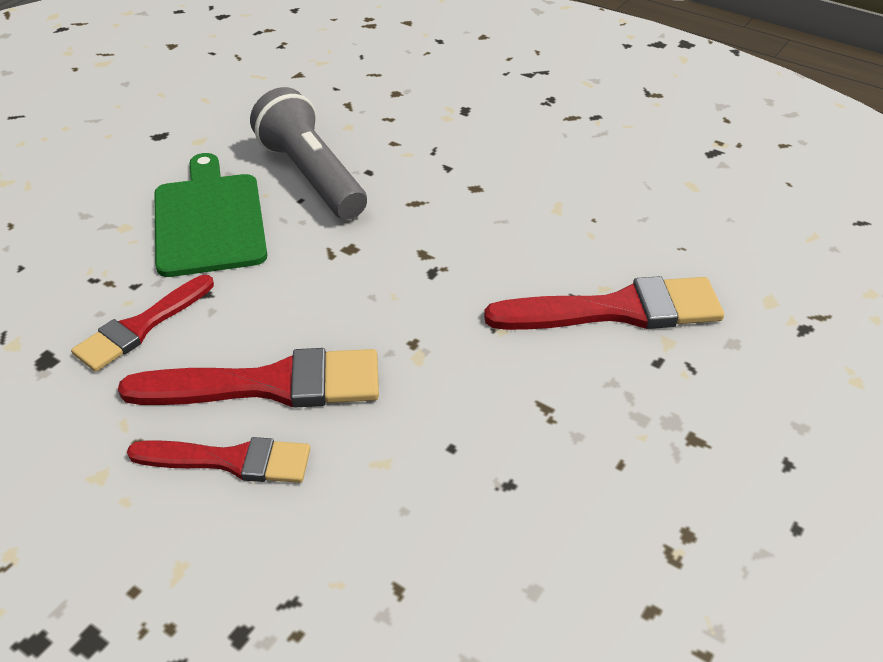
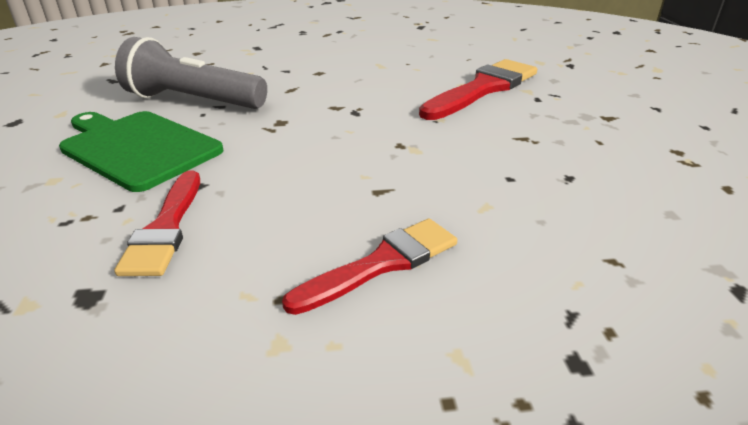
camera: 40 degrees left, 10 degrees down
(269, 385) = (338, 208): red brush -> none

